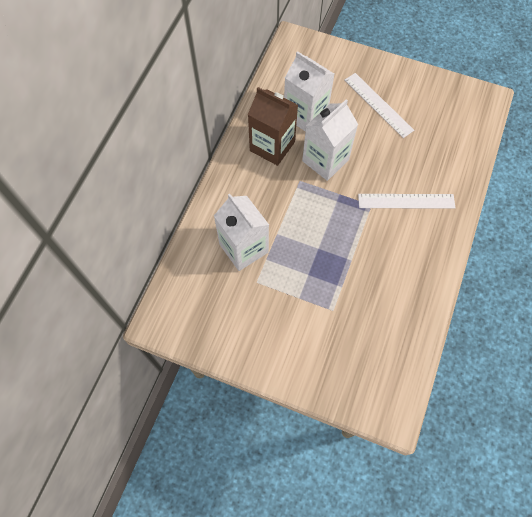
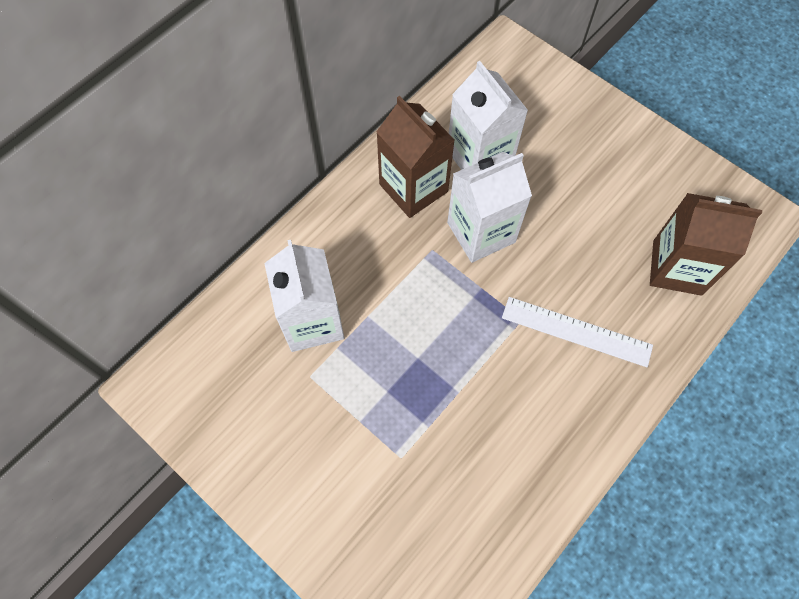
camera: 20 degrees right, 0 degrees up
(378, 105) = (592, 175): white ruler -> none
(449, 144) = (677, 267): none -> brown carton

